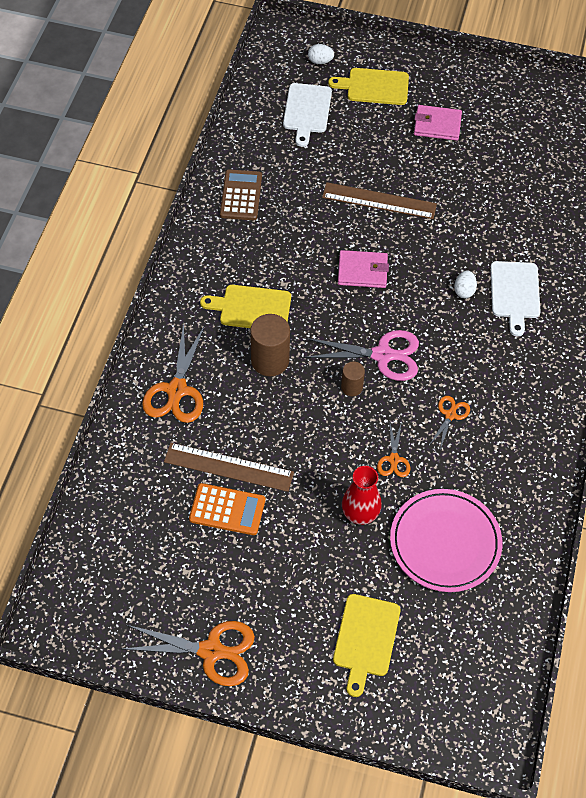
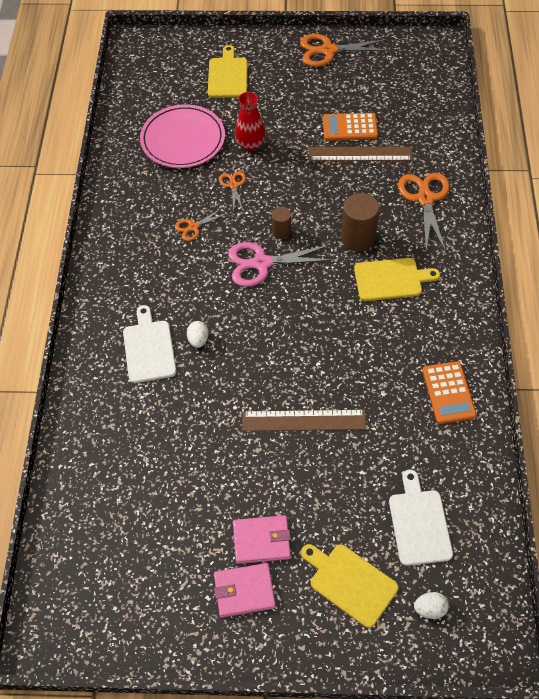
camera: 170 degrees right, 0 degrees up
(241, 195) = (448, 393): brown calculator -> orange calculator
(362, 271) = (300, 338): pink wallet -> pink wallet (244, 591)
(374, 87) = (350, 583): yellow cutting board -> yellow cutting board turned 135 degrees counterclockwise
(450, 415) = (193, 227): orange scissors -> orange scissors turned 45 degrees clockwise

